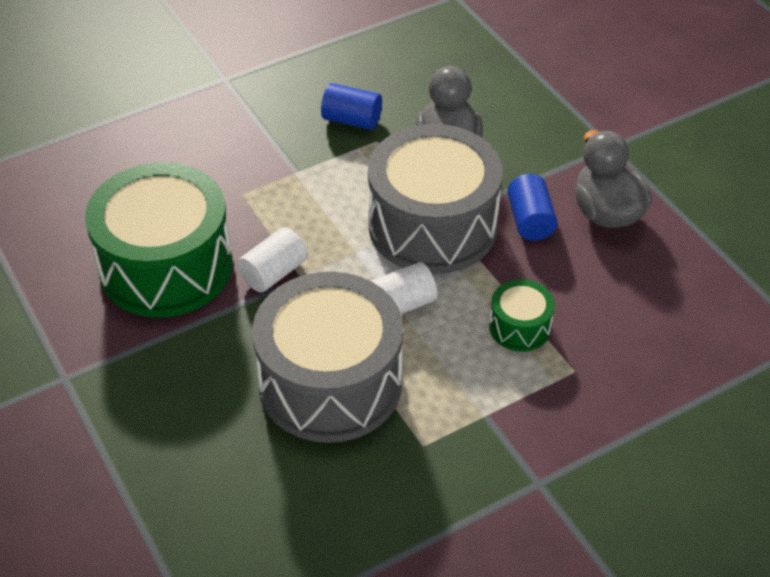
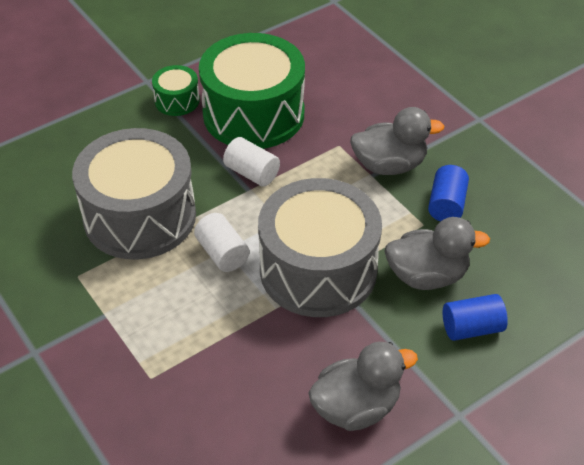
camera: 85 degrees right, 0 degrees up
(284, 155) = (389, 165): none -> grey duck
(520, 327) = (200, 336): green drum -> green drum (177, 100)
(530, 220) = (335, 343): blue cylinder -> blue cylinder (472, 328)

